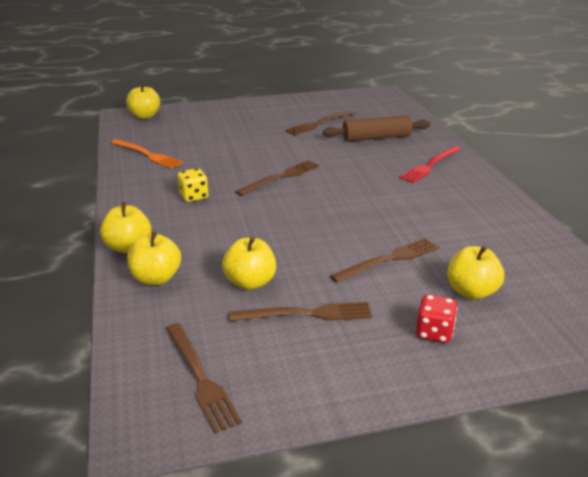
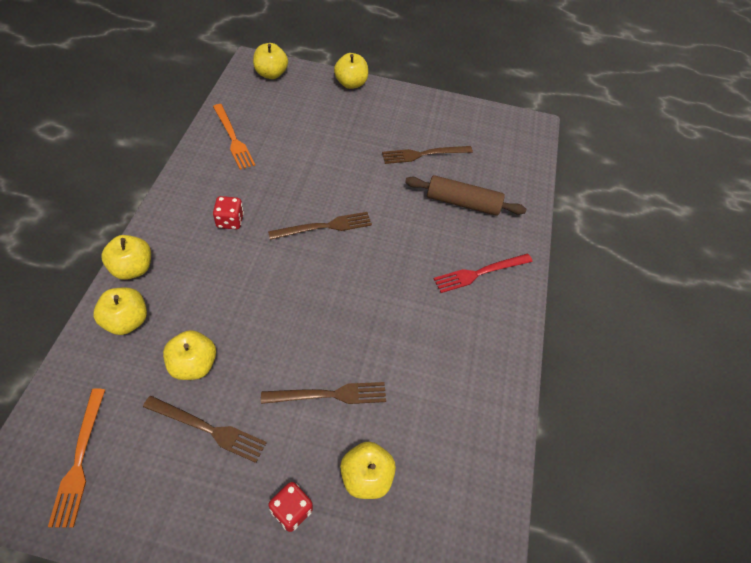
camera: 20 degrees right, 25 degrees up
(194, 196) = (230, 221): yellow dice -> red dice
(200, 378) = (79, 460): brown fork -> orange fork
(220, 105) = (351, 83): none -> yellow apple

